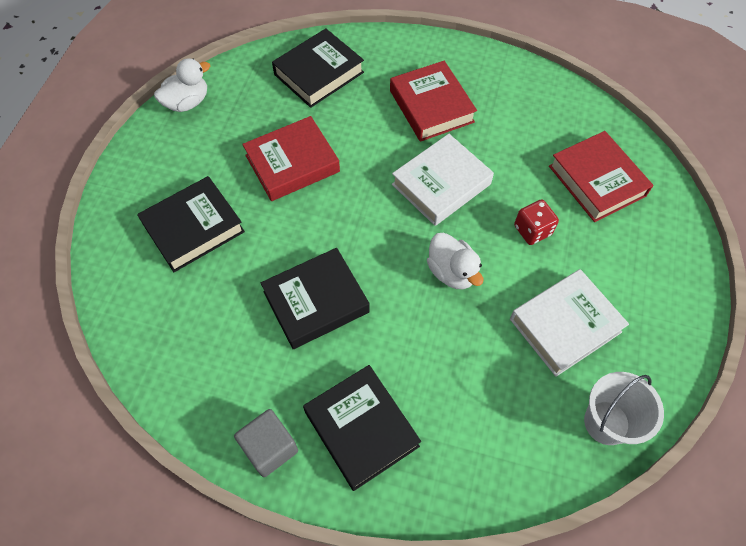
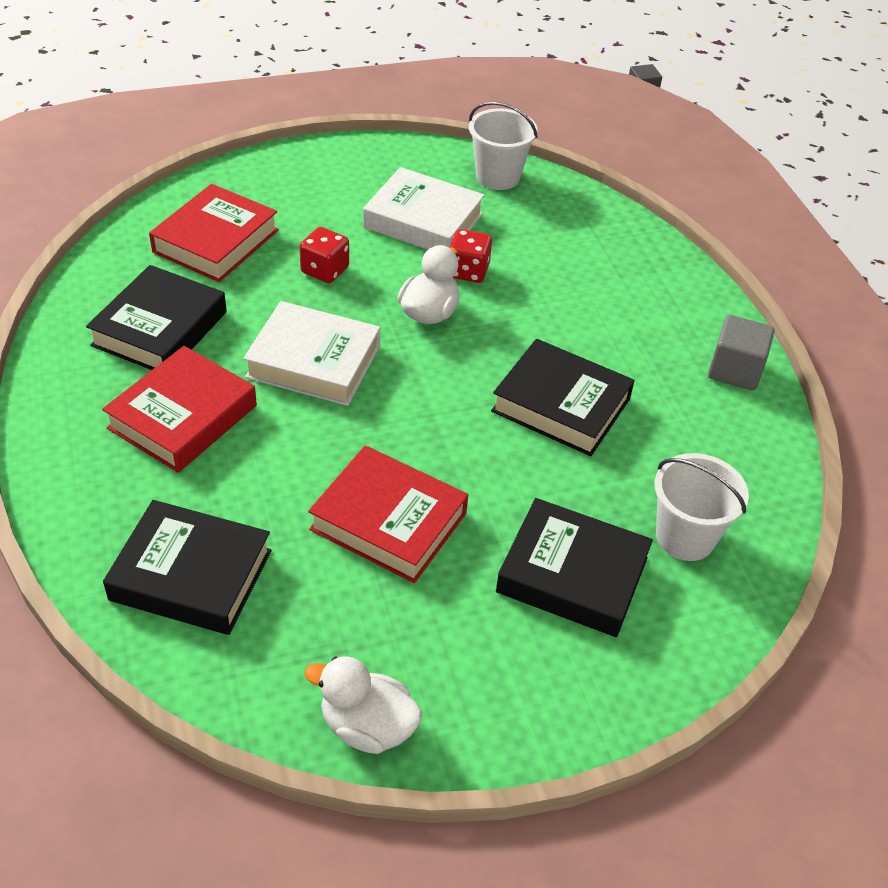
camera: 125 degrees left, 15 degrees down
(170, 303) = (685, 537): none -> white bucket
(361, 429) = (653, 316): black book -> black book (160, 329)
(485, 323) = (468, 271): none -> red dice

